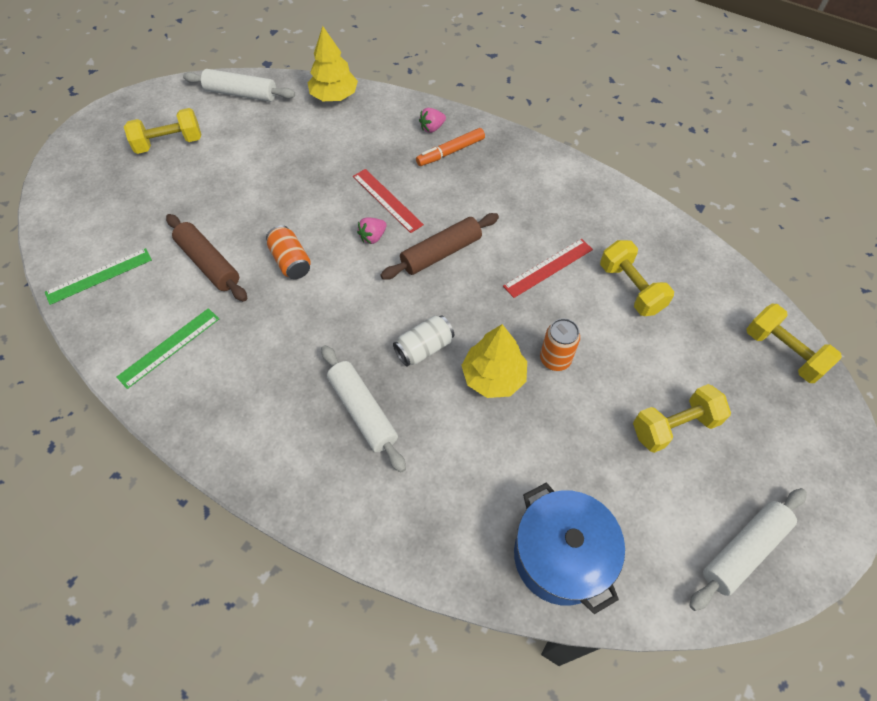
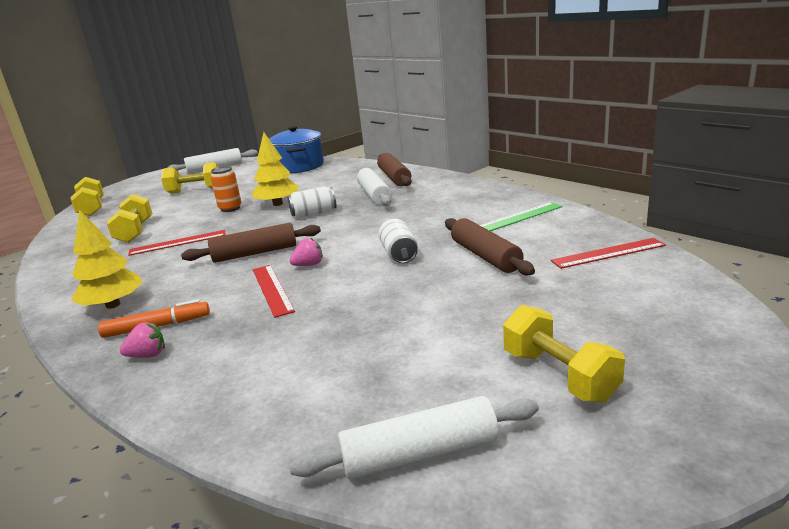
camera: 160 degrees left, 35 degrees down
(99, 276) = (608, 253): green ruler -> red ruler
(169, 143) = (559, 375): yellow dumbbell -> yellow dumbbell turned 60 degrees clockwise
(241, 94) = (420, 453): white rolling pin -> white rolling pin turned 45 degrees counterclockwise
(291, 261) = (399, 254): orange can -> white can
(334, 96) = (247, 422): yellow tree -> yellow tree (113, 305)
(352, 487) = (394, 177): none -> brown rolling pin

